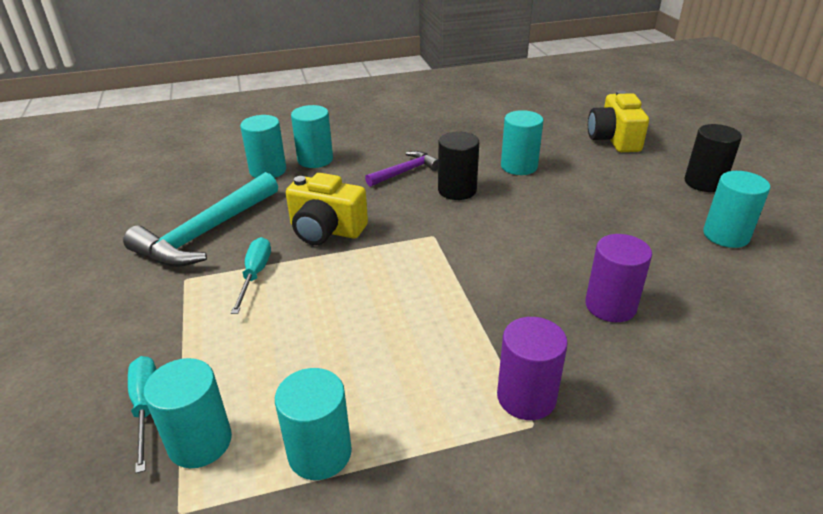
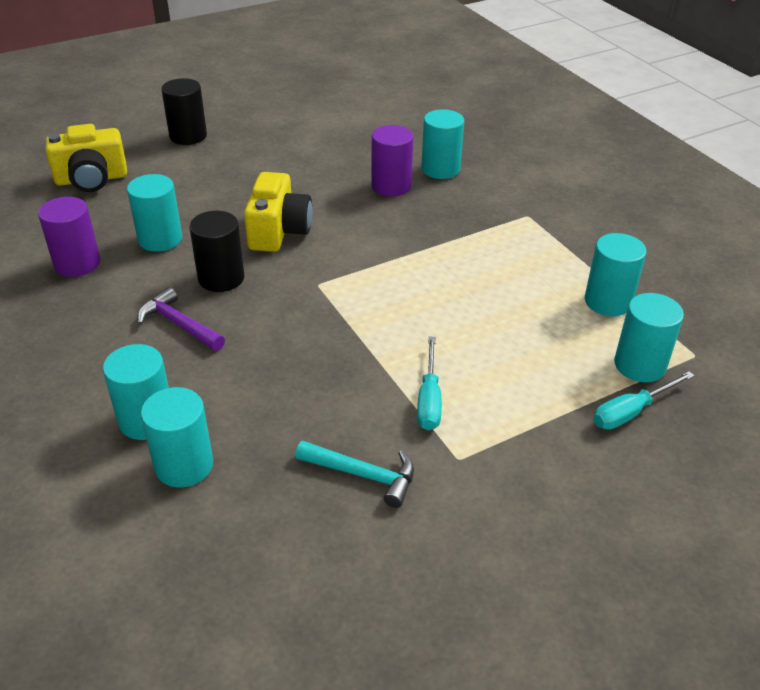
camera: 105 degrees left, 5 degrees up
(206, 233) = (363, 475): turquoise hammer -> turquoise hammer, size x0.55
(255, 275) = (429, 399): turquoise screwdriver -> turquoise screwdriver turned 75 degrees counterclockwise
(326, 230) = (328, 365): yellow camera -> yellow camera (278, 231)
(526, 397) = (505, 219): purple cylinder -> purple cylinder (77, 263)
(726, 235) = (277, 133): turquoise cylinder -> turquoise cylinder (440, 169)

